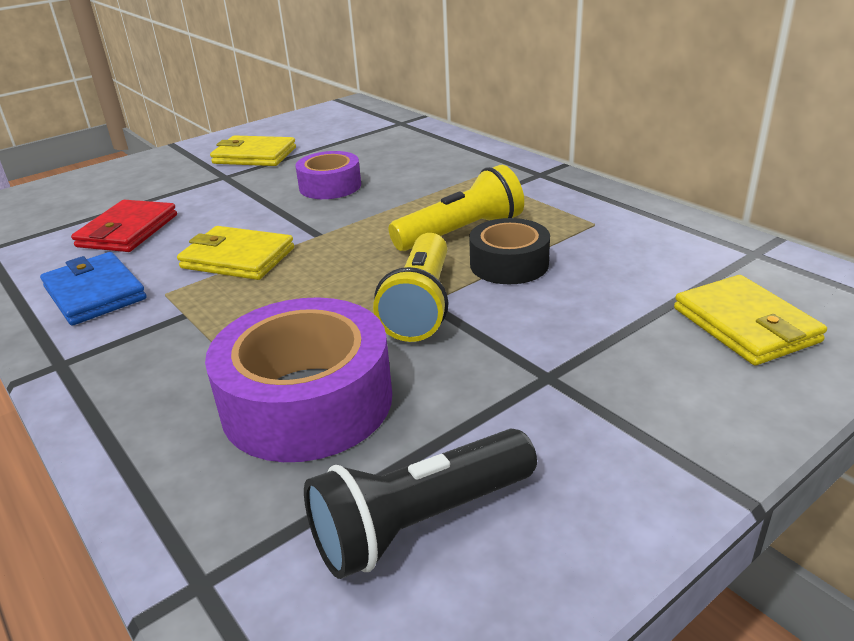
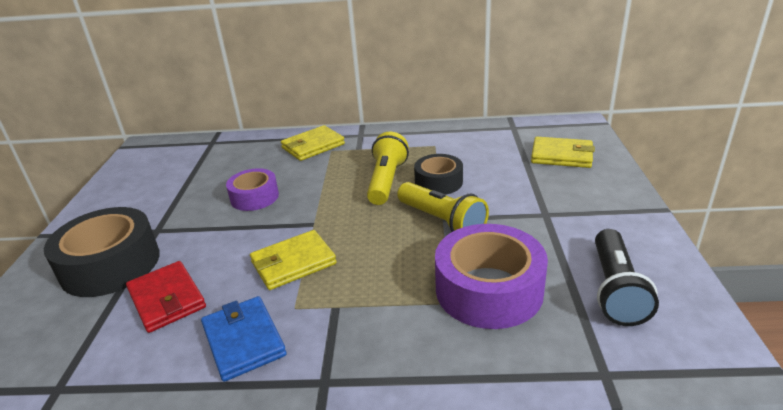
camera: 50 degrees left, 0 degrees up
(95, 293) = (244, 340): blue wallet -> blue wallet turned 60 degrees clockwise
(156, 186) = (110, 264): none -> black tape
(254, 155) = (147, 207): yellow wallet -> yellow wallet (313, 146)

